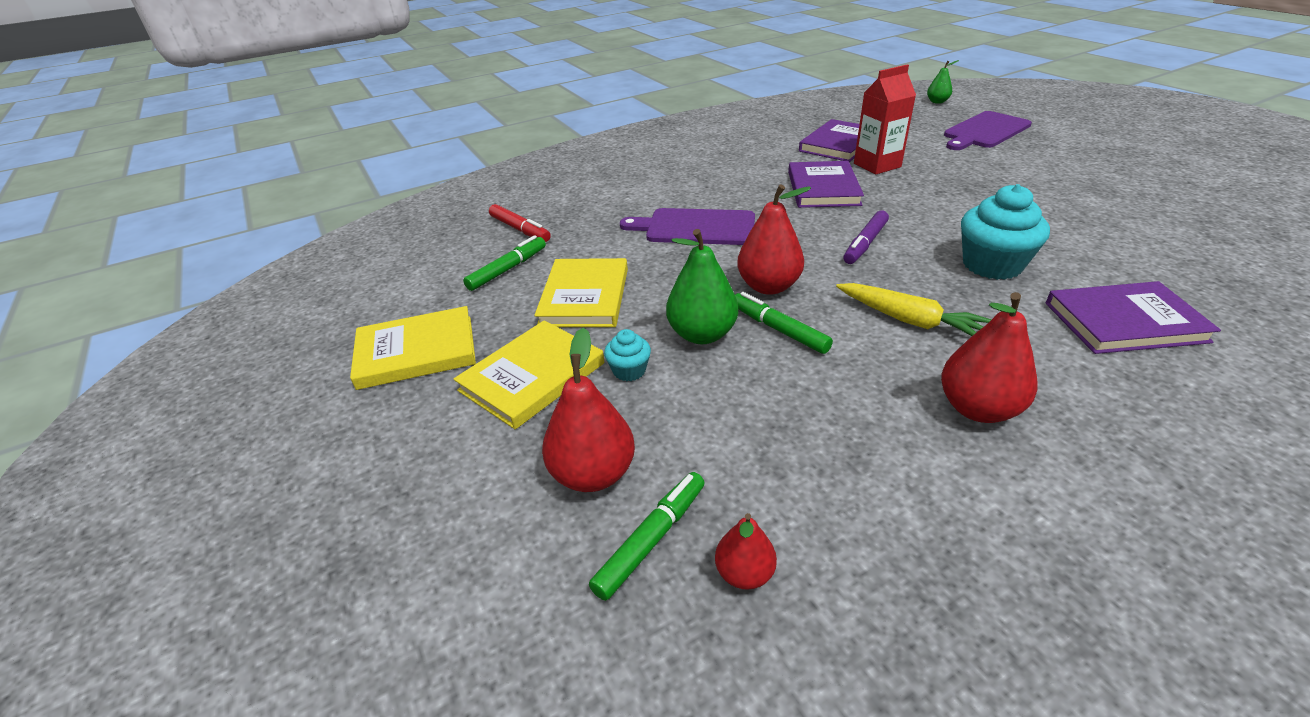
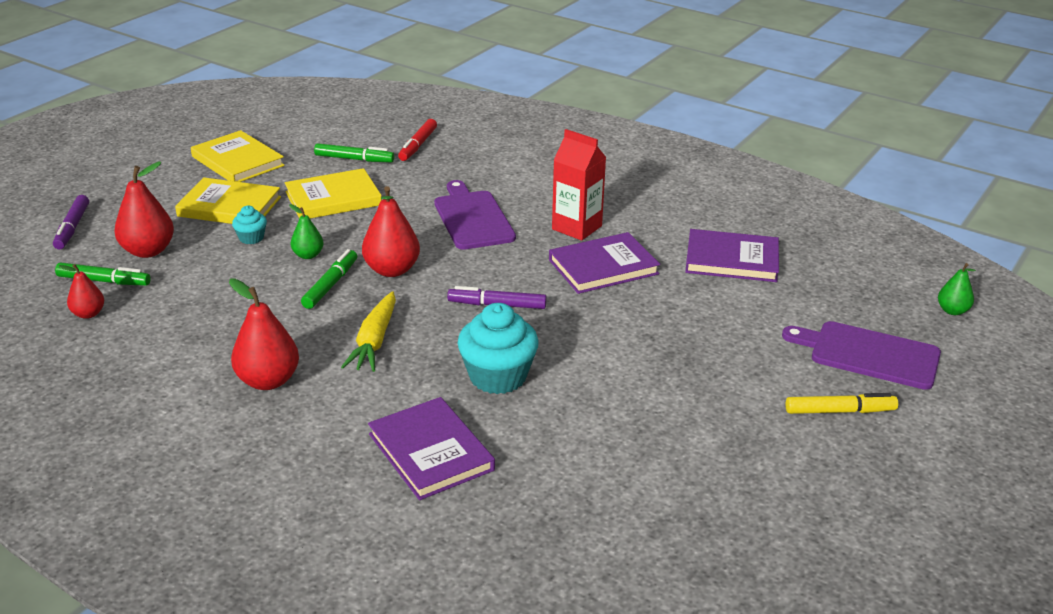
camera: 60 degrees right, 5 degrees down
(445, 561) = (72, 228): none -> purple marker
(702, 334) = (308, 255): green pear -> green pear, size x0.58
(877, 165) = (690, 290): red carton -> red carton (577, 227)
(1056, 152) = (840, 411): none -> yellow marker

